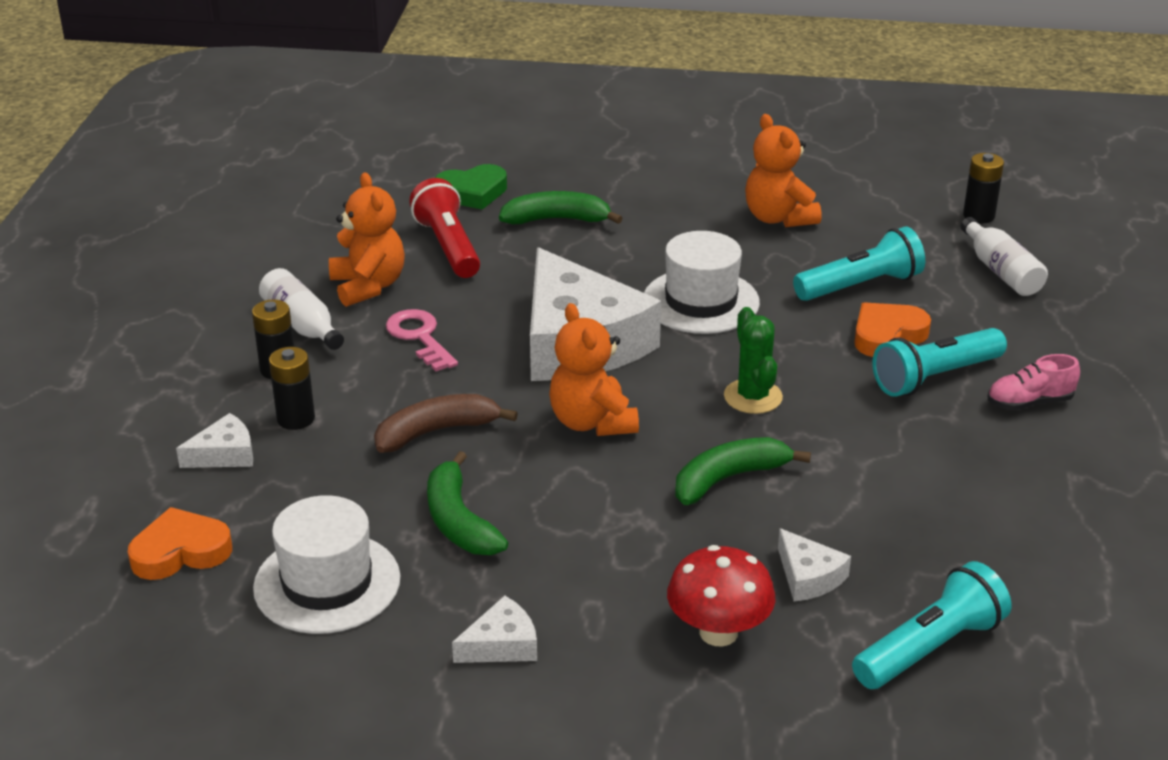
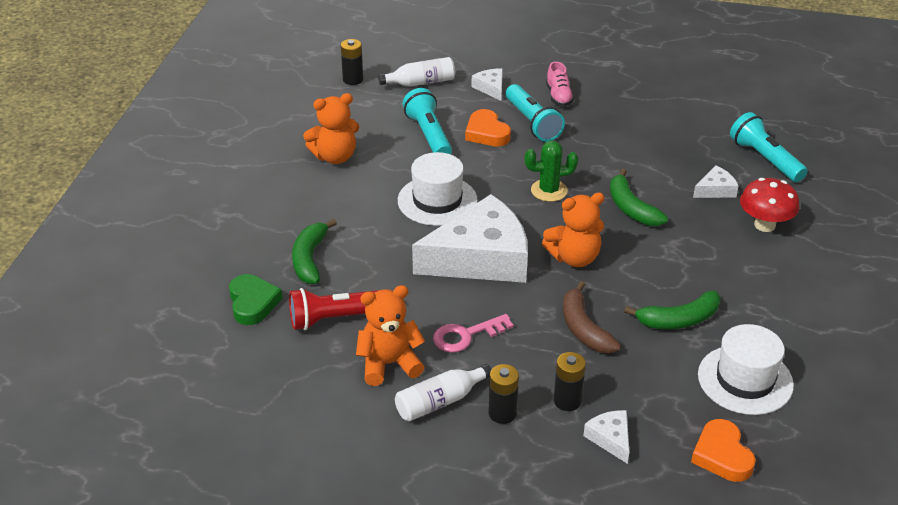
camera: 85 degrees left, 5 degrees up
(501, 644) = (788, 305): white cheese -> white cheese (490, 88)

